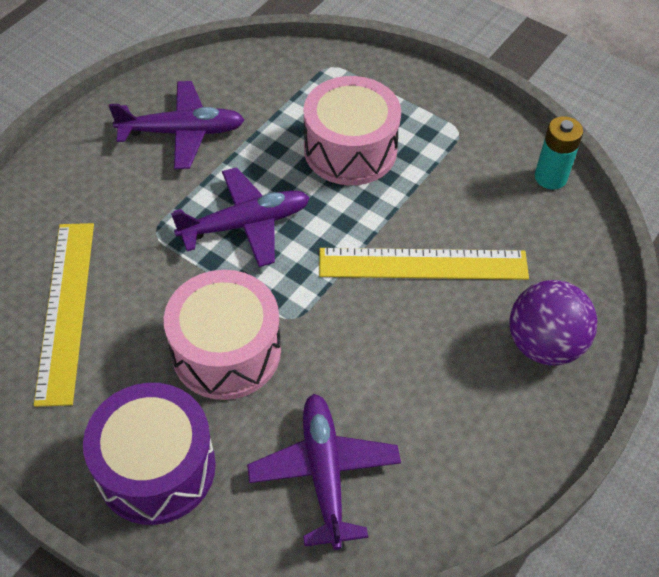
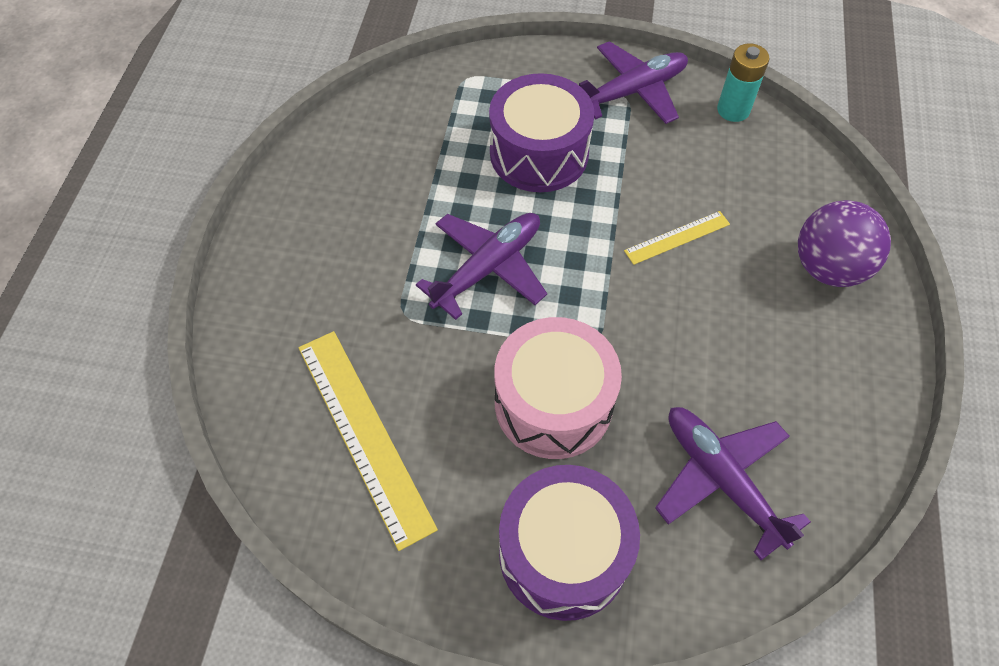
camera: 25 degrees left, 5 degrees up
(182, 132) = (363, 199): purple plane -> purple plane (633, 91)
(350, 150) = (539, 153): pink drum -> purple drum
(423, 264) = (677, 237): yellow ruler -> yellow ruler, size x0.52

